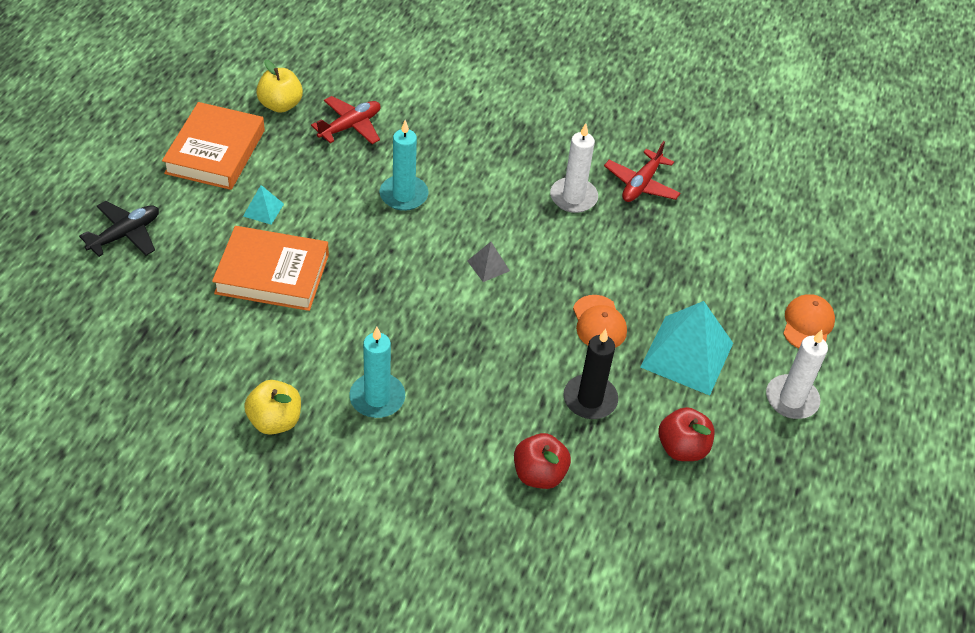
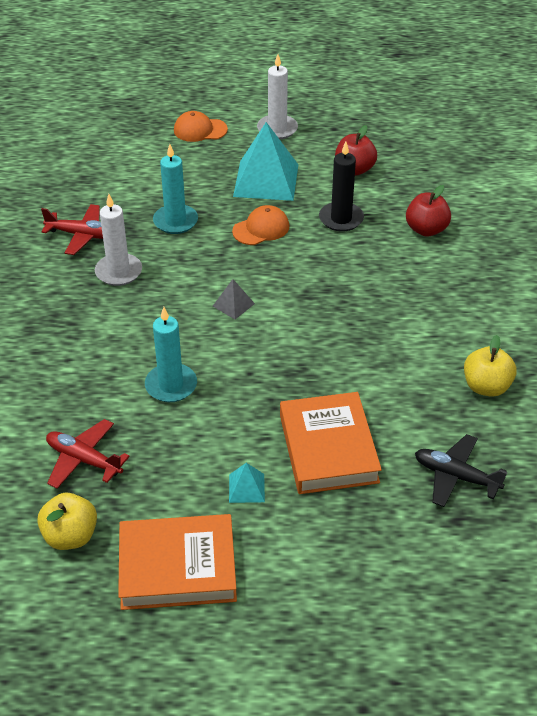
camera: 105 degrees left, 5 degrees down
(125, 235) = (346, 596): black plane -> black plane (456, 476)
(377, 398) = (420, 332): turquoise candle -> turquoise candle (175, 221)

